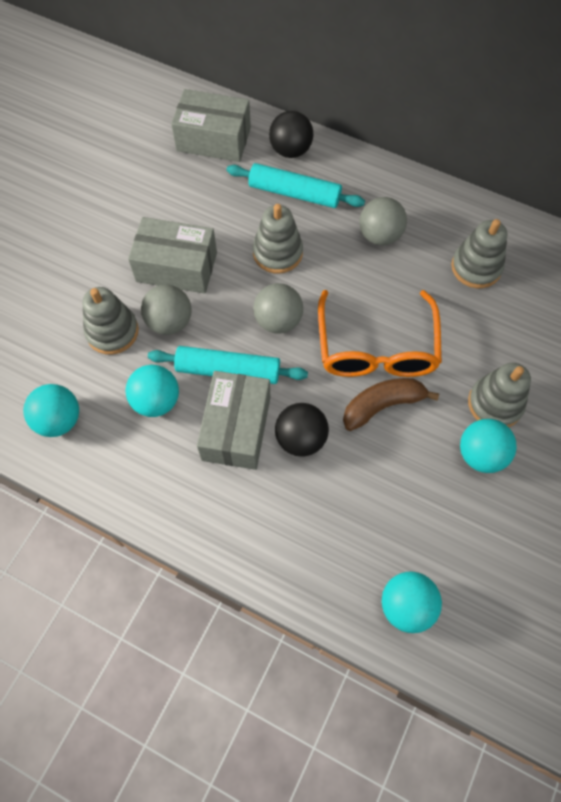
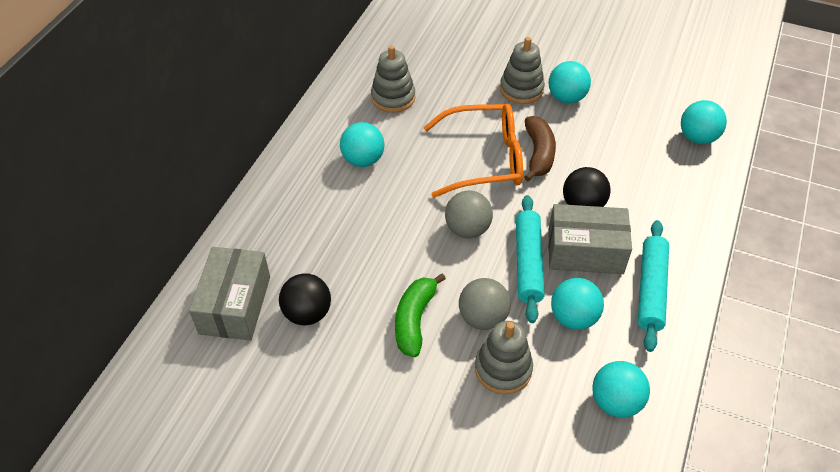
camera: 95 degrees left, 15 degrees down
(176, 267) = (414, 320): grey box -> green banana
(277, 253) = (389, 235): grey stacking toy -> none
(290, 150) = (255, 233): black ball -> black ball (307, 313)
(294, 193) = (313, 226): turquoise rolling pin -> turquoise rolling pin (651, 289)
(380, 235) = (363, 160): grey ball -> turquoise ball
(382, 405) = (538, 154): brown banana -> brown banana turned 150 degrees counterclockwise

